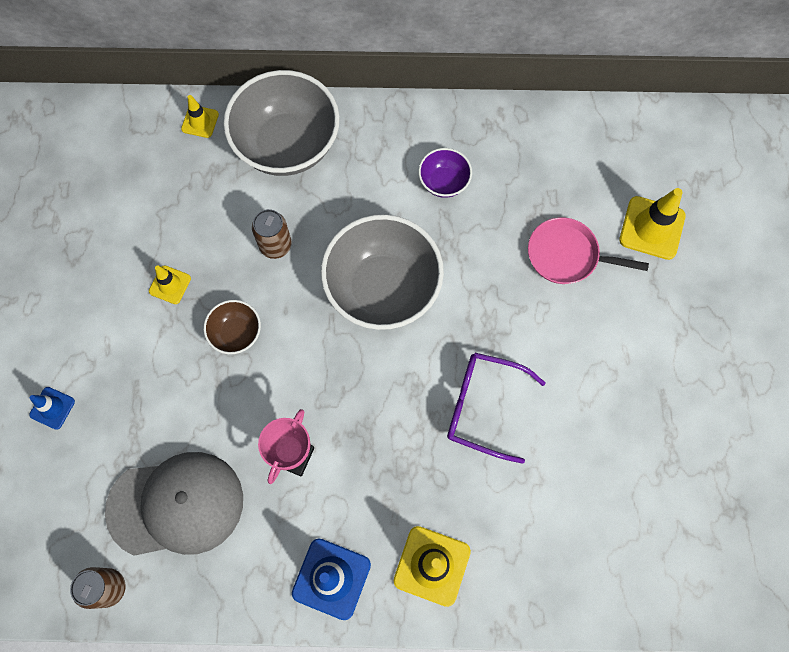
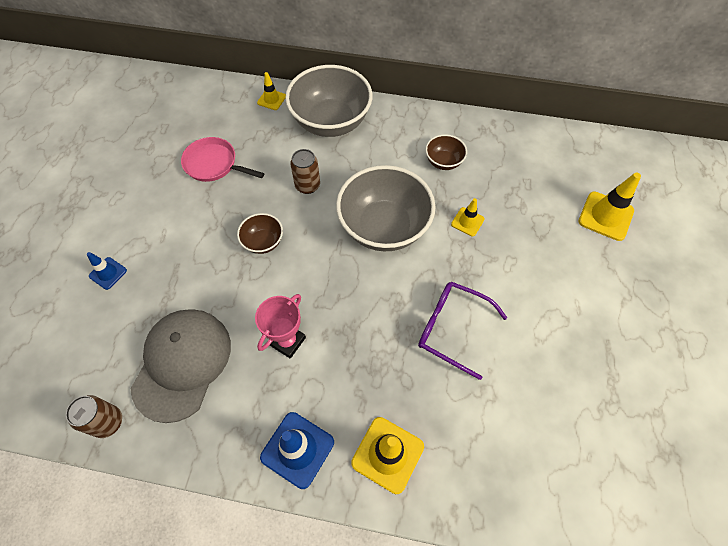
camera: 10 degrees right, 10 degrees down
(170, 285) = (222, 201): yellow traffic cone -> yellow traffic cone (467, 222)
(176, 505) = (182, 364): grey cap -> grey cap turned 75 degrees counterclockwise
(444, 182) = (443, 162): purple bowl -> brown bowl
(567, 255) = (535, 226): pink pan -> pink pan (214, 164)

